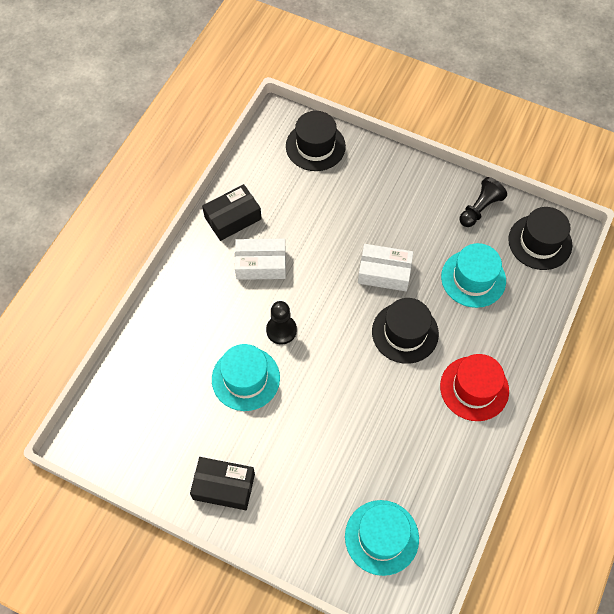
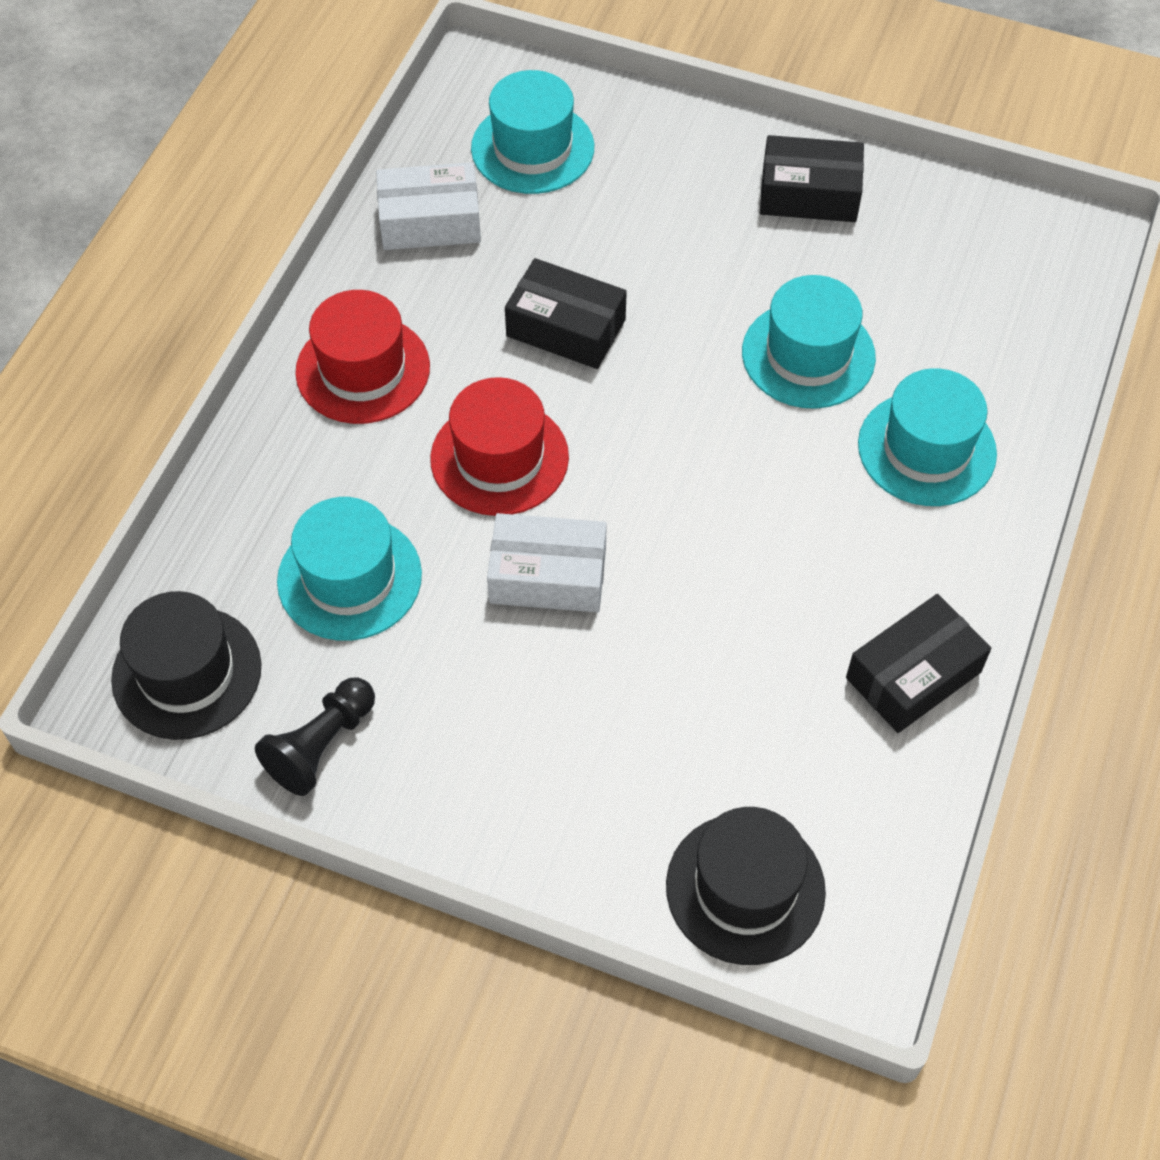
camera: 175 degrees right, 5 degrees down
(199, 321) = (926, 449): none -> turquoise hat
(261, 264) = (824, 573): white box -> white box (430, 221)
(281, 330) = (754, 444): black pawn -> none
(369, 405) = (566, 328): none -> black box
(405, 332) = (499, 458): black hat -> red hat

